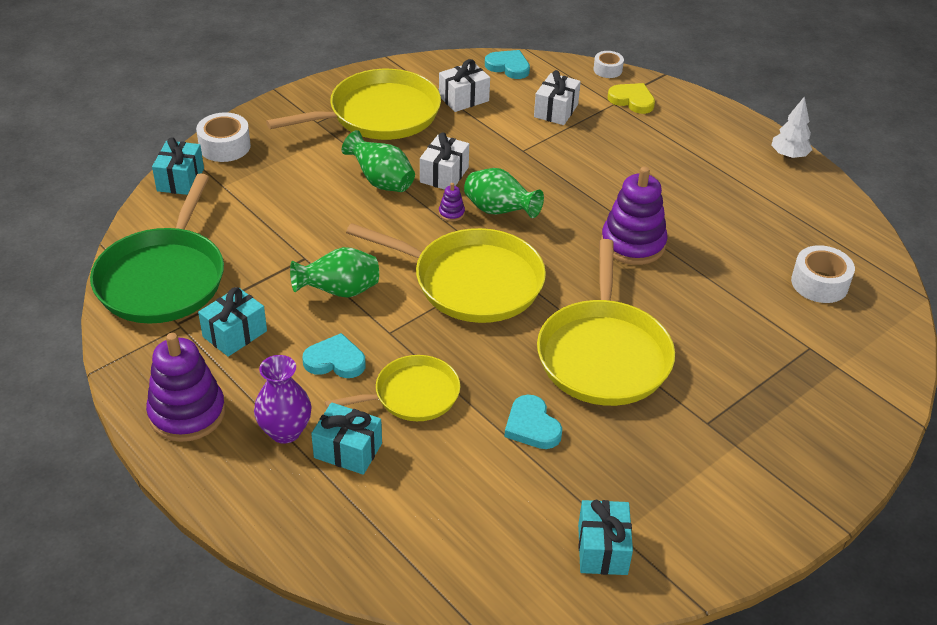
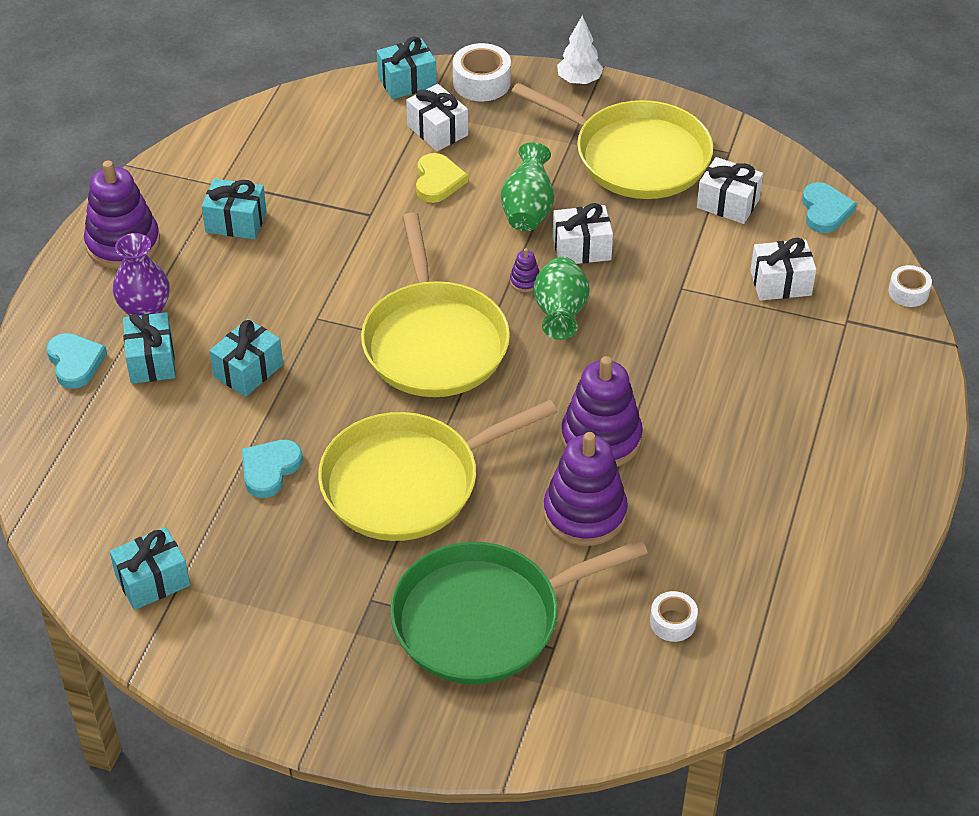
camera: 60 degrees right, 5 degrees up
(163, 278) = (269, 143): green pan -> green pan (485, 619)
(251, 187) = (437, 130): none -> white gift
(335, 361) = (252, 300): turquoise heart -> turquoise heart (75, 362)
(339, 292) = (343, 259): green vase -> none
(412, 395) = (248, 370): yellow pan -> turquoise gift
(632, 100) = (867, 337): yellow heart -> yellow heart (438, 181)
(696, 281) = (585, 513): none -> purple stacking toy
(789, 156) = (897, 516): white tree -> white tree (579, 80)
(819, 283) = (673, 622): white tape -> white tape, size x0.63

